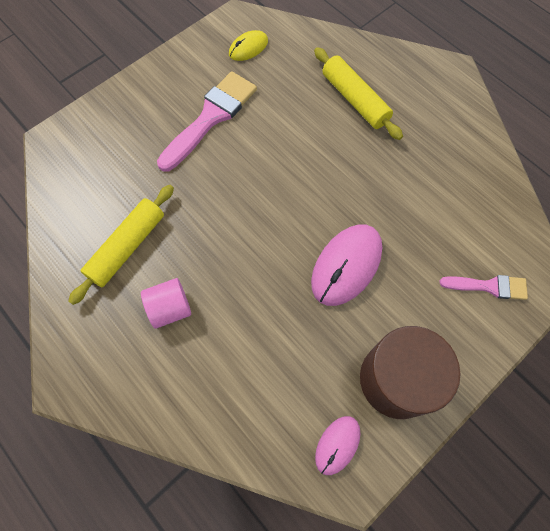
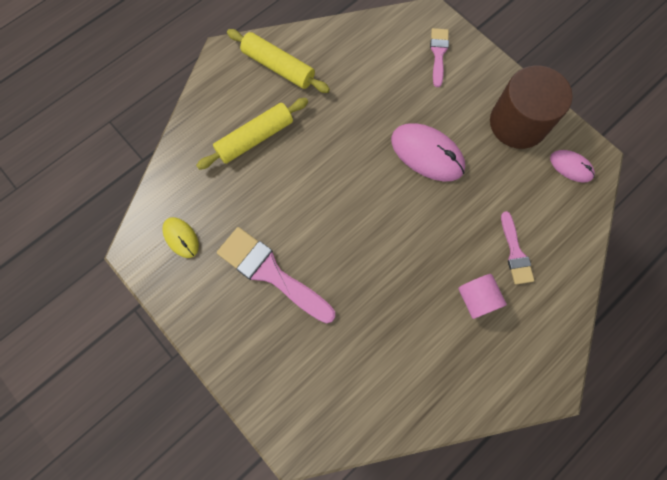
camera: 90 degrees left, 5 degrees up
(127, 247) = (419, 344): yellow rolling pin -> yellow rolling pin (278, 67)
(222, 357) = (515, 252): none -> pink brush

